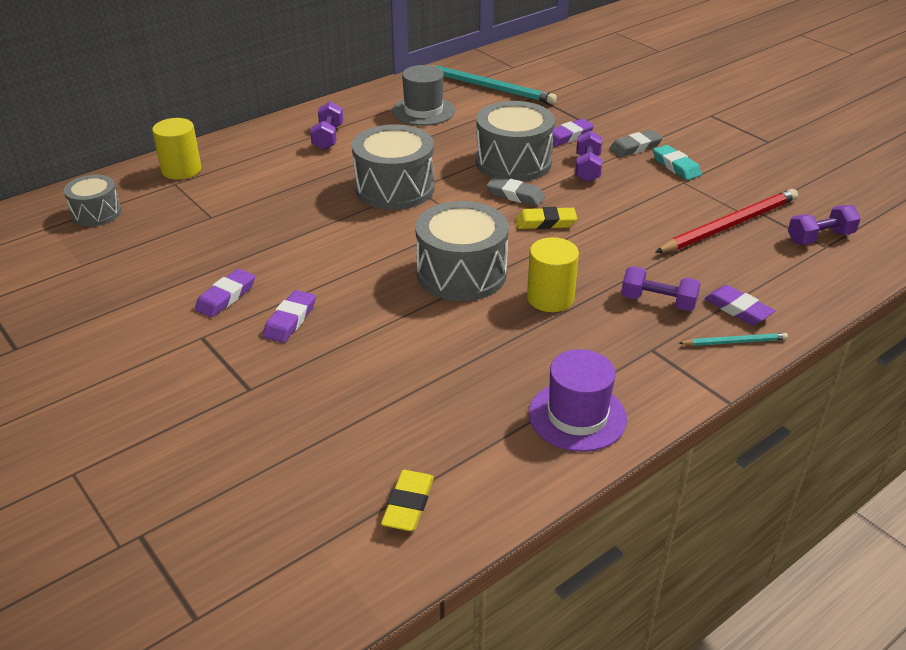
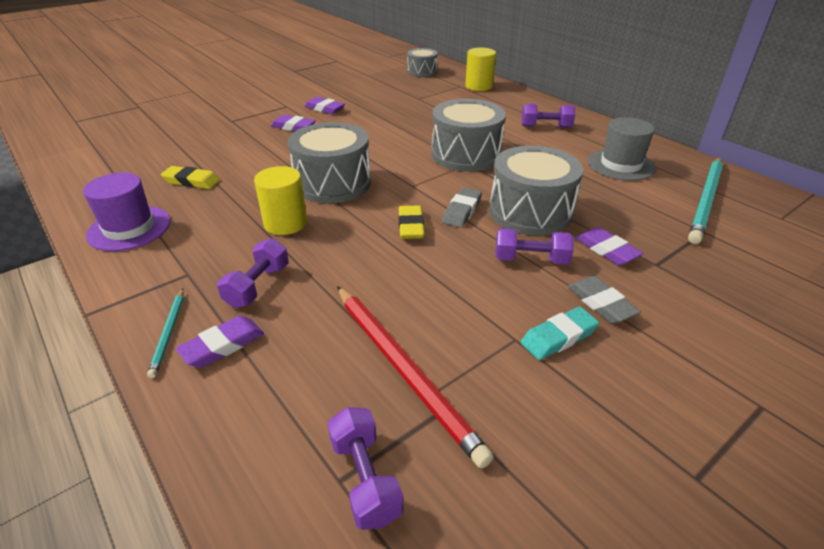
camera: 90 degrees right, 0 degrees up
(408, 505) = (99, 166): yellow eraser -> yellow eraser (191, 181)

